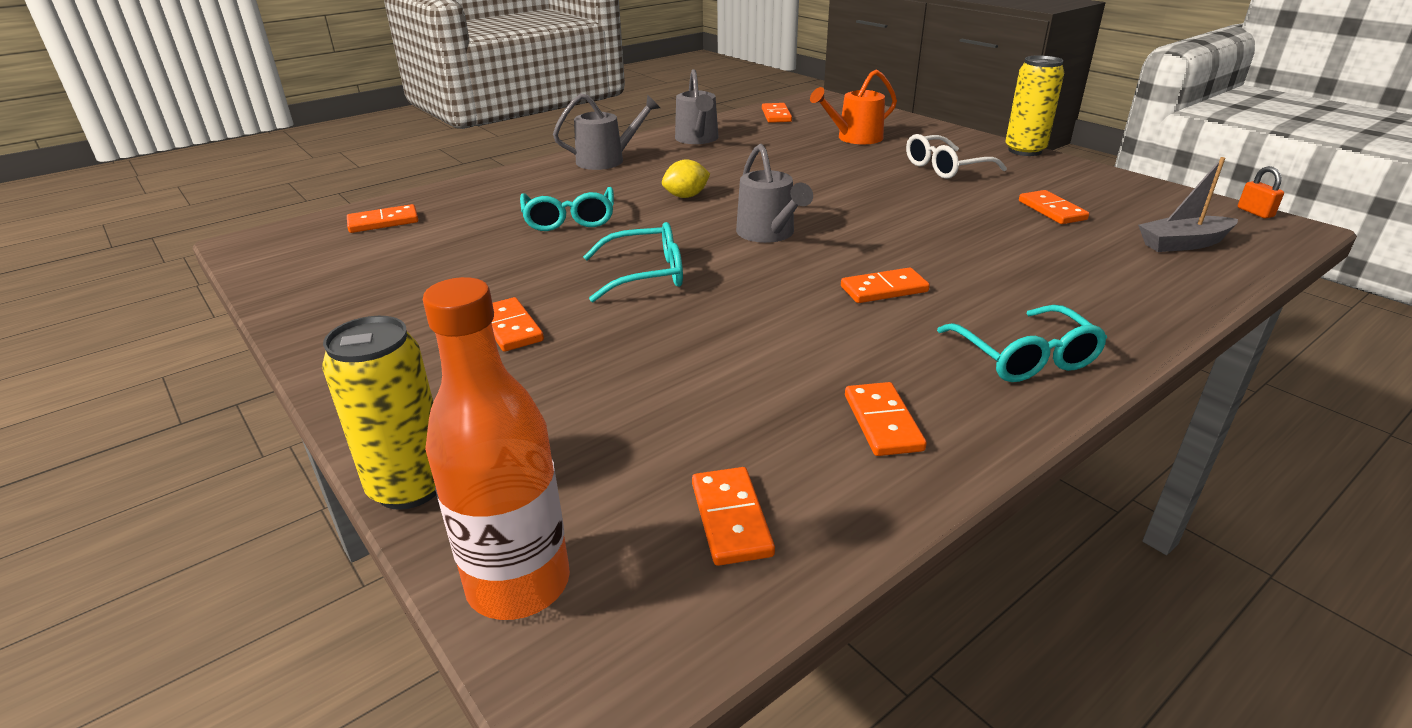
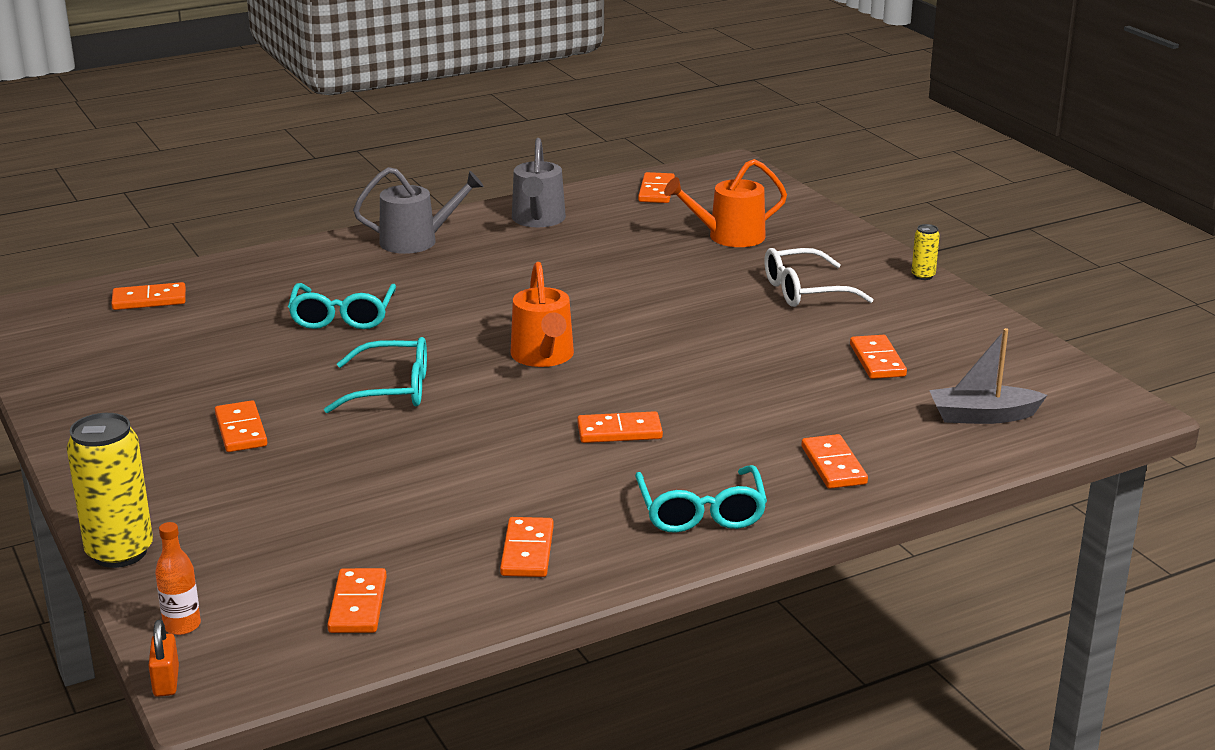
camera: 10 degrees right, 5 degrees down
(518, 584) = (182, 625): orange bottle -> orange bottle, size x0.47
(686, 196) = (481, 300): yellow lemon -> none
(768, 234) = (543, 356): grey watering can -> orange watering can
(1025, 150) = (923, 276): yellow can -> yellow can, size x0.48
(1103, 298) = (833, 465): none -> orange domino
(1255, 212) = (1109, 387): orange padlock -> orange padlock (166, 681)

